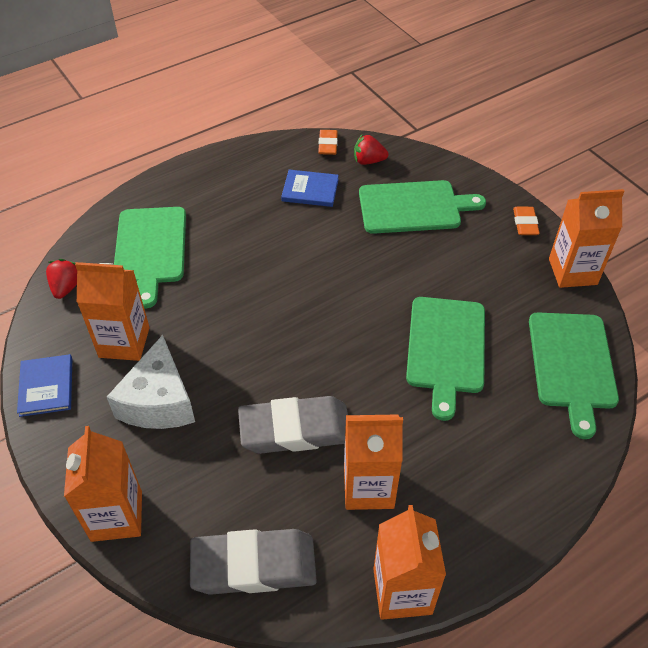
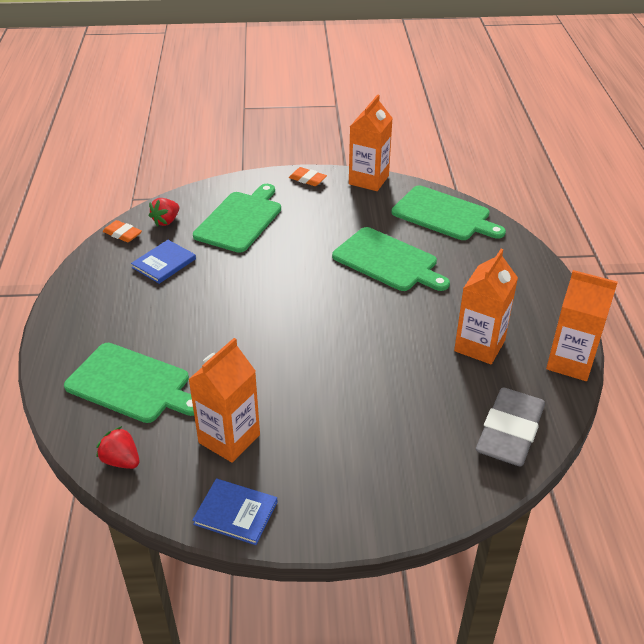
camera: 60 degrees left, 10 degrees down
(116, 516) = (415, 503): orange carton -> none
(158, 401) = (315, 436): white cheese -> none
(295, 429) = (403, 364): grey eraser -> none

